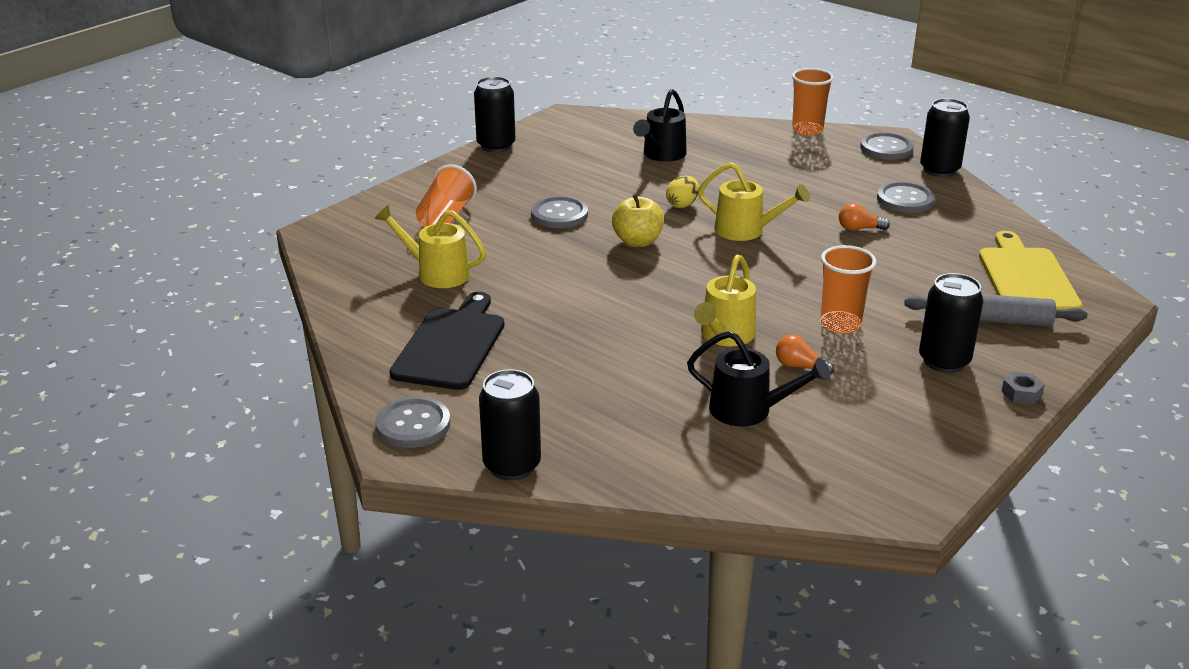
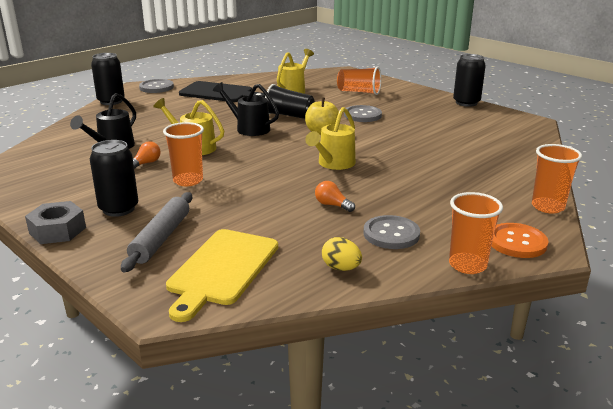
camera: 95 degrees right, 5 degrees down
(570, 269) = (289, 116): none -> black cup
(661, 155) = (466, 146): black watering can -> black watering can (248, 128)
(682, 205) = (377, 147): yellow egg -> yellow egg (341, 268)
(859, 229) = (332, 205): orange light bulb -> orange light bulb turned 60 degrees counterclockwise
(886, 148) = (517, 242): grey button -> orange button
(939, 170) = (467, 265): black can -> orange cup
(1021, 393) = (57, 230): grey nut -> grey nut, size x1.77
(1026, 278) = (222, 269): yellow cutting board -> yellow cutting board turned 105 degrees clockwise

